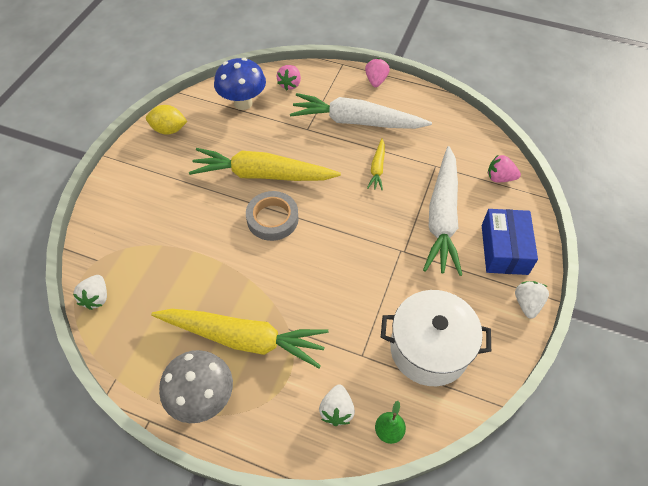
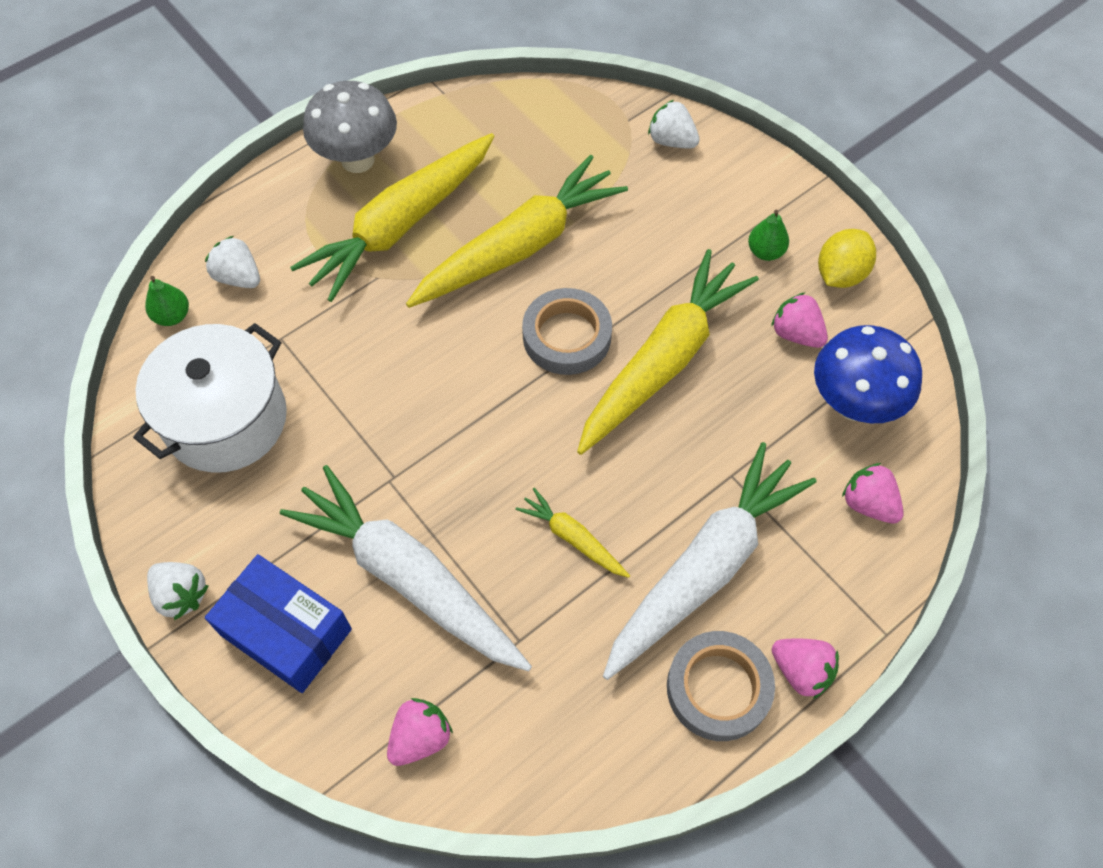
camera: 120 degrees right, 5 degrees up
(96, 298) = (568, 104): white strawberry -> white strawberry (671, 141)
(170, 161) = (765, 252): none -> green pear
(215, 133) = (796, 334): none -> pink strawberry
(225, 268) = (519, 247): none -> yellow carrot
(402, 100) = (718, 688): none -> grey tape

